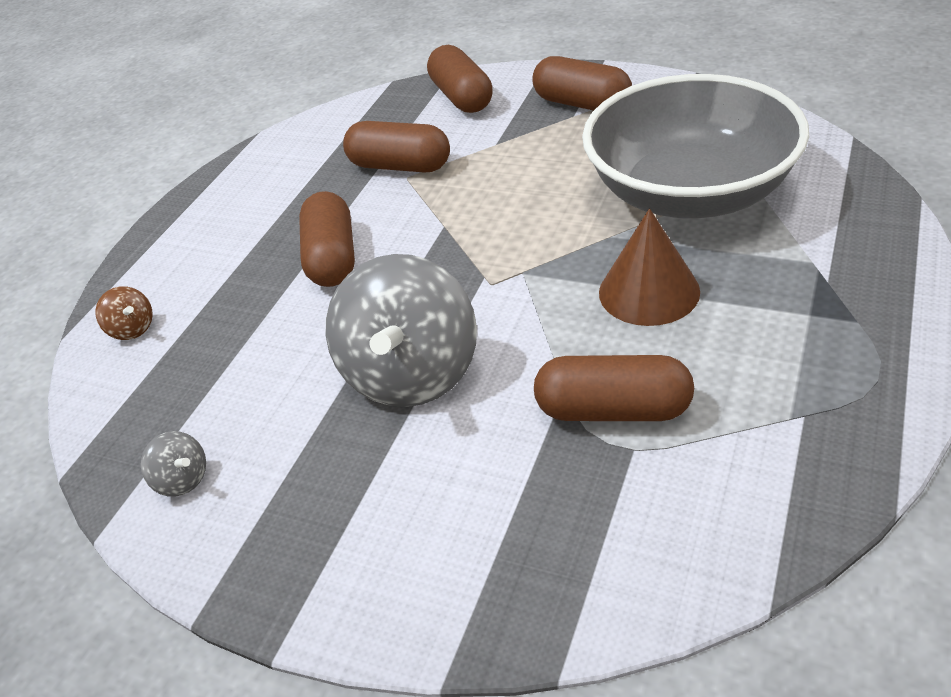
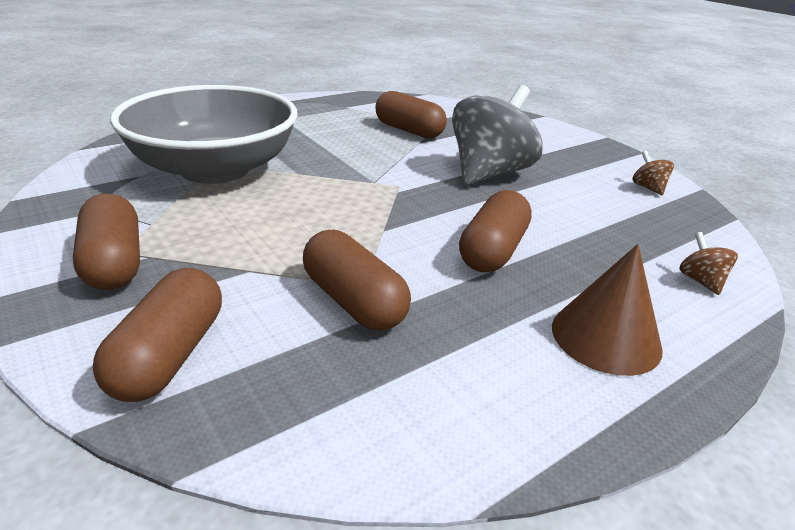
camera: 155 degrees left, 10 degrees down
(182, 480) = (648, 188): grey spinning top -> brown spinning top
(649, 291) = (326, 148): brown cone -> brown cone (605, 337)

